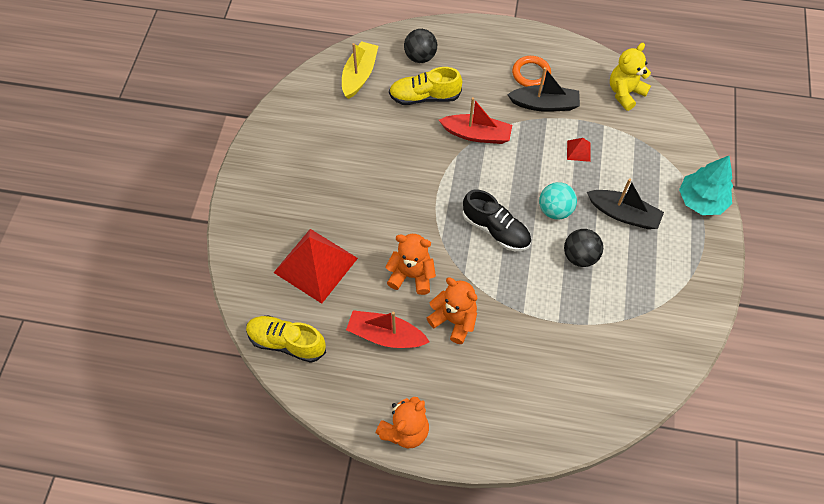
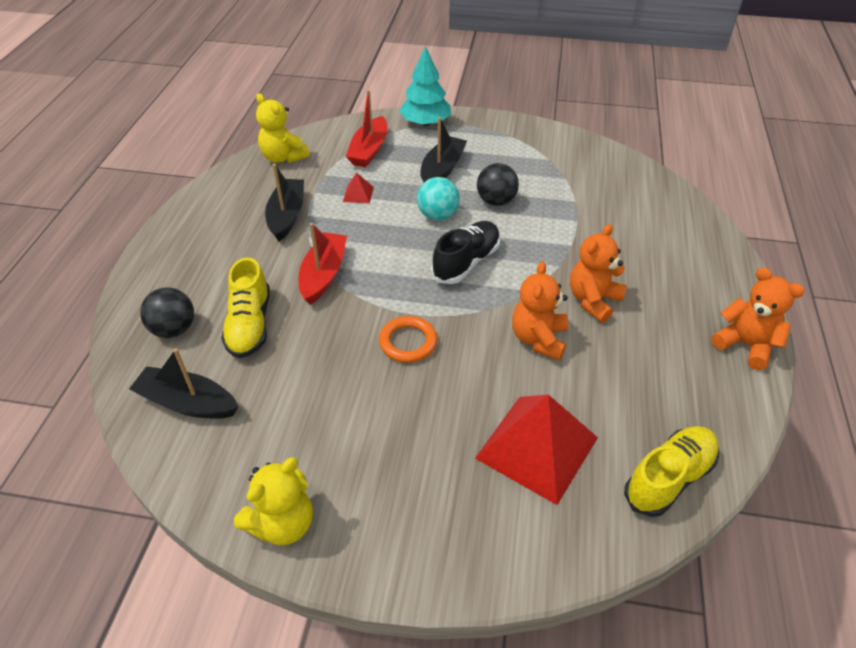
camera: 90 degrees left, 15 degrees down
(274, 132) = (282, 523): none -> yellow teddy bear
(287, 342) = (669, 478): yellow shoe -> yellow shoe turned 150 degrees counterclockwise
(359, 75) = (187, 402): yellow boat -> black boat
(386, 335) = (629, 364): red boat -> red boat (369, 150)
(531, 74) = (236, 224): orange ring -> orange ring (408, 342)

